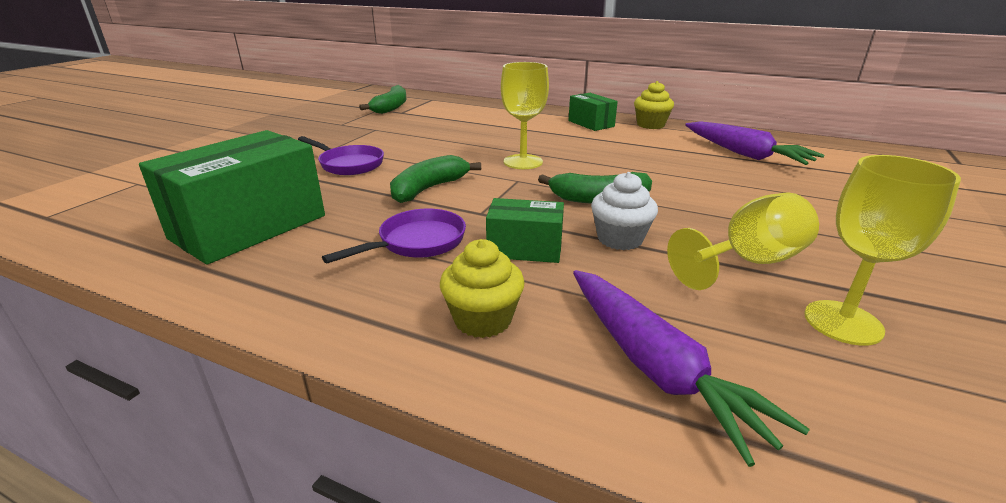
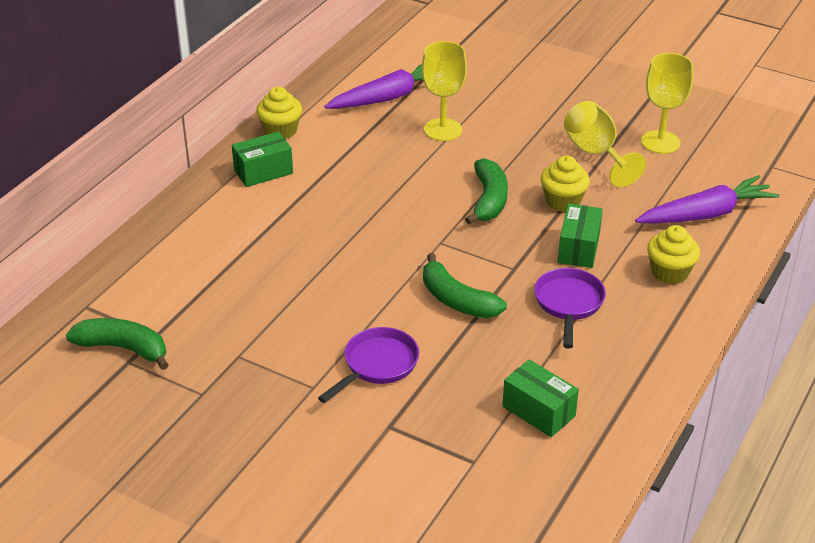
camera: 85 degrees left, 10 degrees up
(249, 227) = (538, 411): green box -> green box, size x0.53
(417, 242) = (568, 304): purple pan -> purple pan turned 45 degrees clockwise
(523, 162) = (389, 235): yellow goblet -> yellow goblet (443, 130)
(620, 239) = (563, 201): white cupcake -> yellow cupcake

